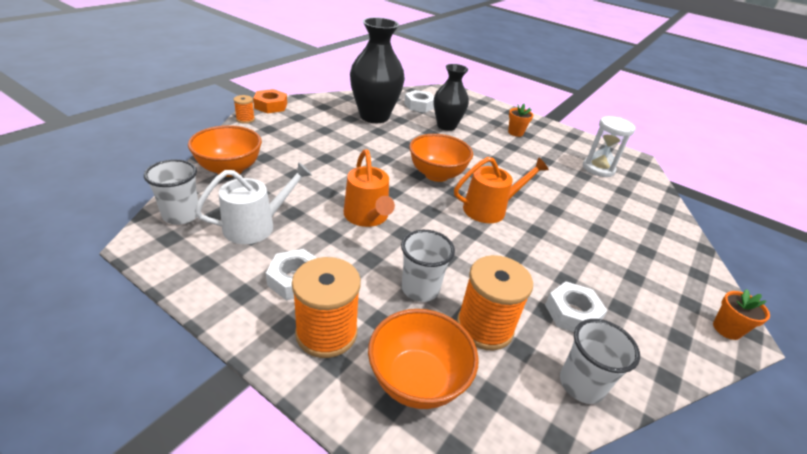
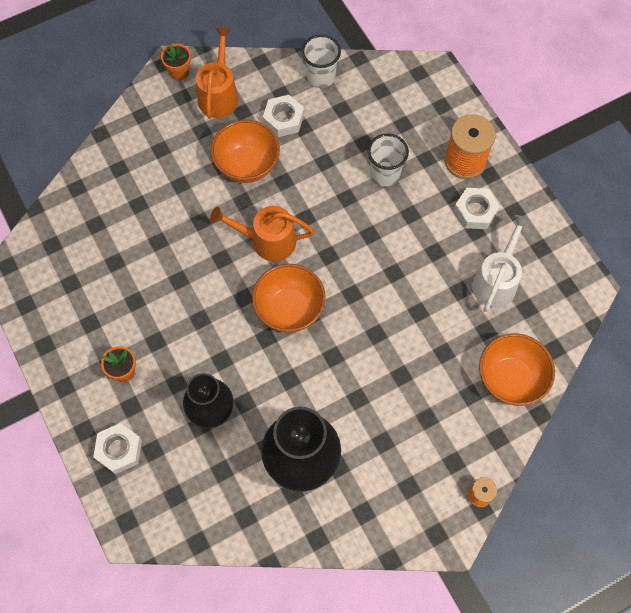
camera: 150 degrees left, 30 degrees up
(181, 215) = (558, 314): white cup -> none
(255, 226) = (496, 281): white watering can -> white watering can turned 120 degrees clockwise
(271, 106) = (439, 530): orange nut -> none
(367, 216) = (393, 264): orange watering can -> orange watering can (219, 95)
(417, 380) = (420, 112): orange bowl -> orange bowl (247, 165)
(419, 105) = (217, 484): white nut -> white nut (119, 450)
(484, 327) = (356, 130): orange spool -> none
(598, 169) = (84, 268): white hourglass -> none

